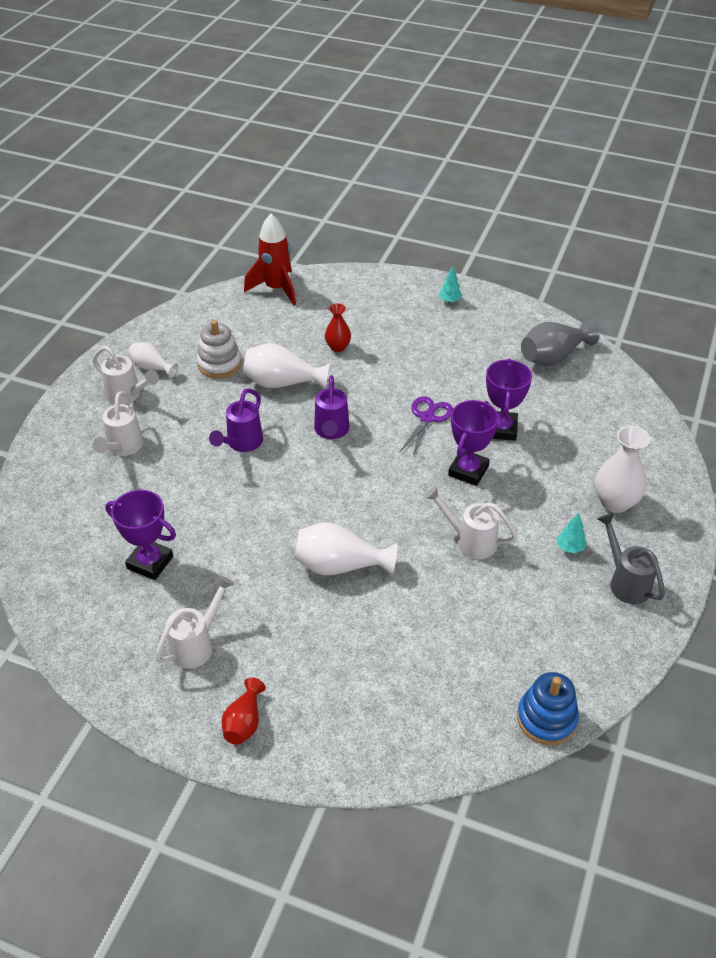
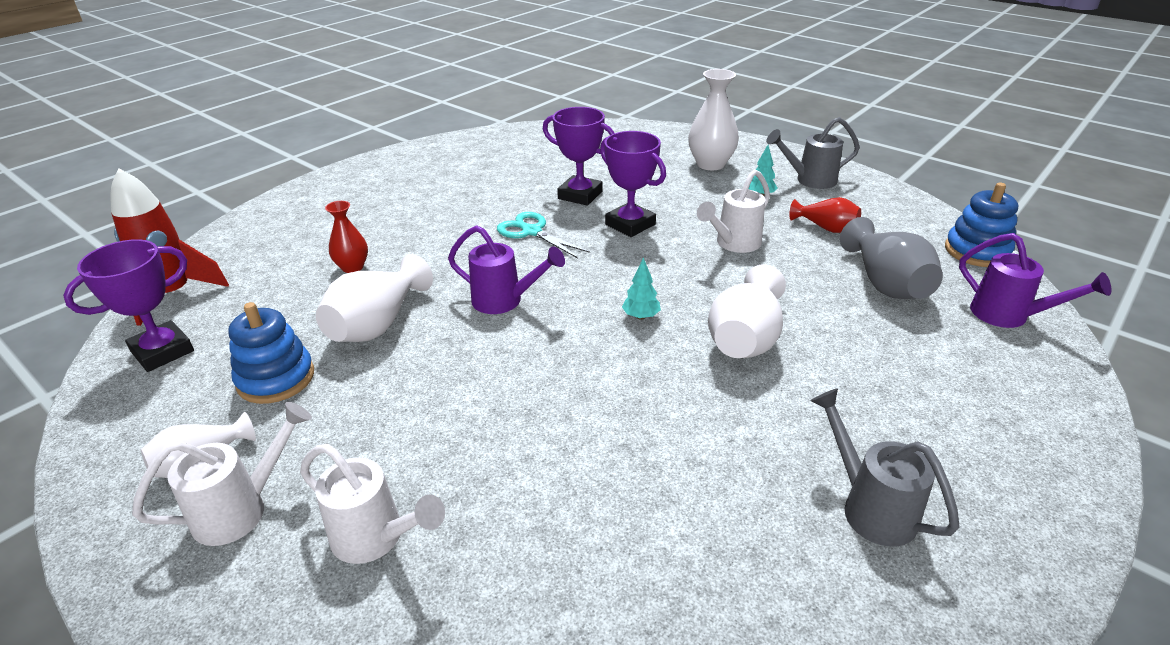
camera: 70 degrees left, 10 degrees down
(150, 562) = (681, 541): purple trophy -> purple trophy (162, 351)
(197, 644) = (869, 506): white watering can -> grey watering can
(219, 364) = (276, 378): white stacking toy -> blue stacking toy
(241, 444) = (471, 385): purple watering can -> purple watering can (1009, 316)
(244, 722) = (1016, 477): red vase -> red vase (825, 228)
(427, 418) = (531, 231): purple scissors -> turquoise scissors
(449, 300) = (354, 182): turquoise tree -> turquoise tree (641, 316)
(553, 357) = (498, 150): grey vase -> grey vase (885, 284)

